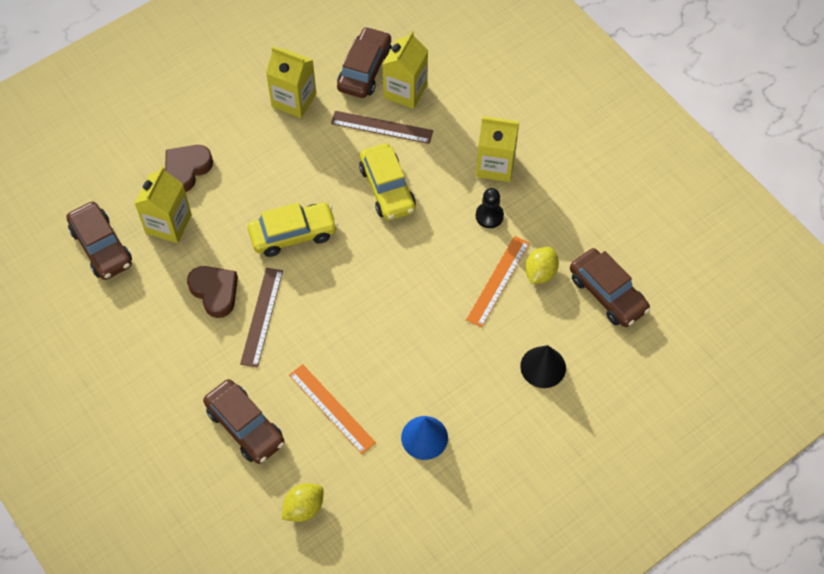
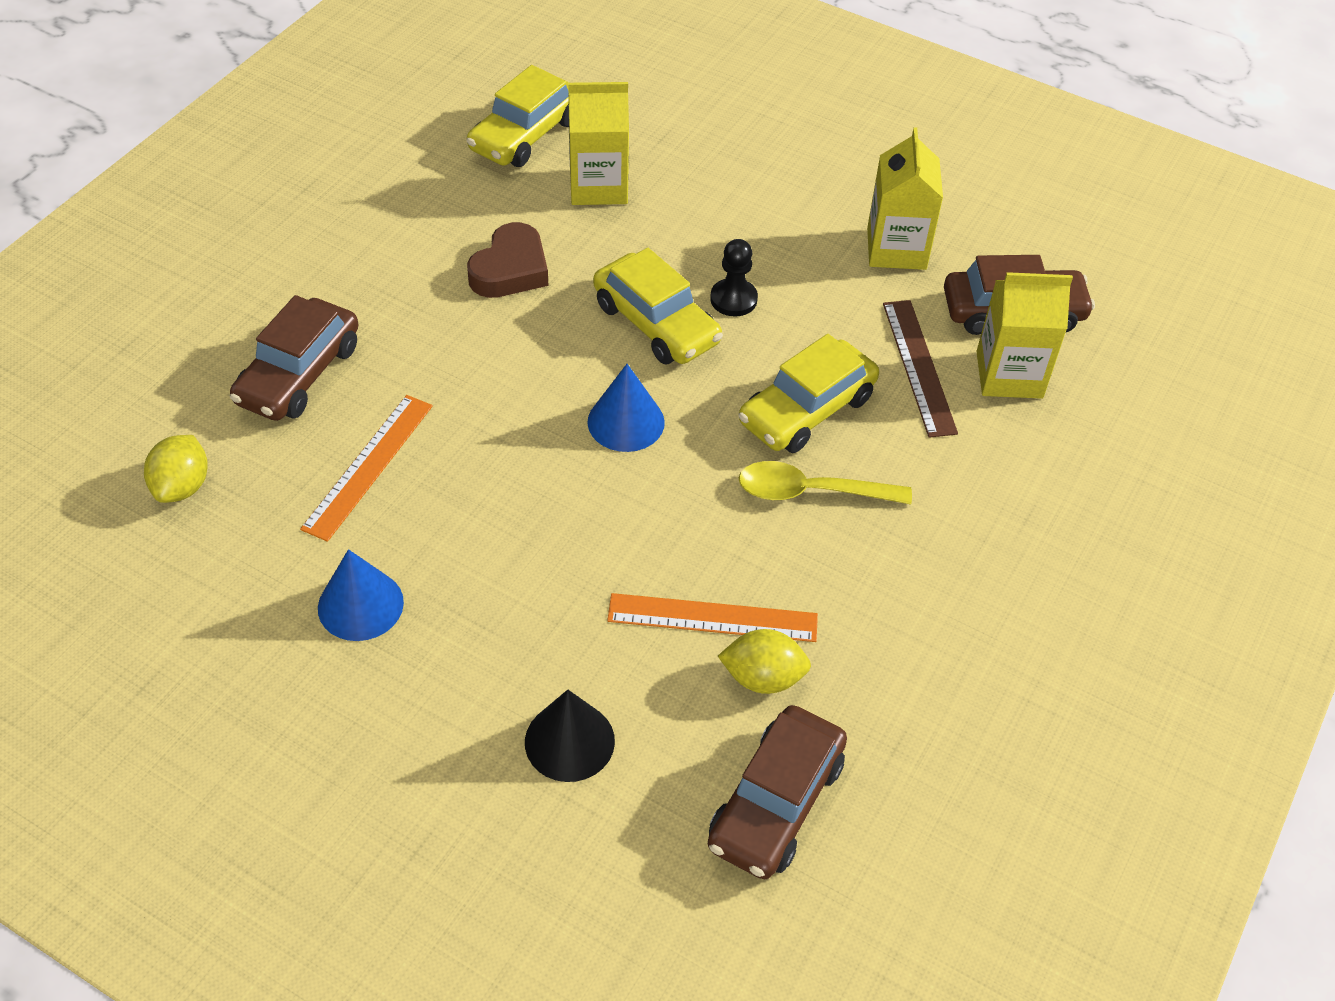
camera: 65 degrees right, 10 degrees down
(101, 247) = (525, 134): brown car -> yellow car
(187, 170) = (699, 175): brown heart -> none
(261, 316) = (494, 333): brown ruler -> none
(304, 508) = (182, 486): yellow lemon -> yellow lemon turned 75 degrees clockwise
(357, 274) = (626, 422): none -> blue cone
(440, 208) = (811, 492): none -> yellow spoon
(489, 216) = (837, 565): black pawn -> black pawn (733, 299)
(495, 165) = (945, 542): yellow carton -> none

